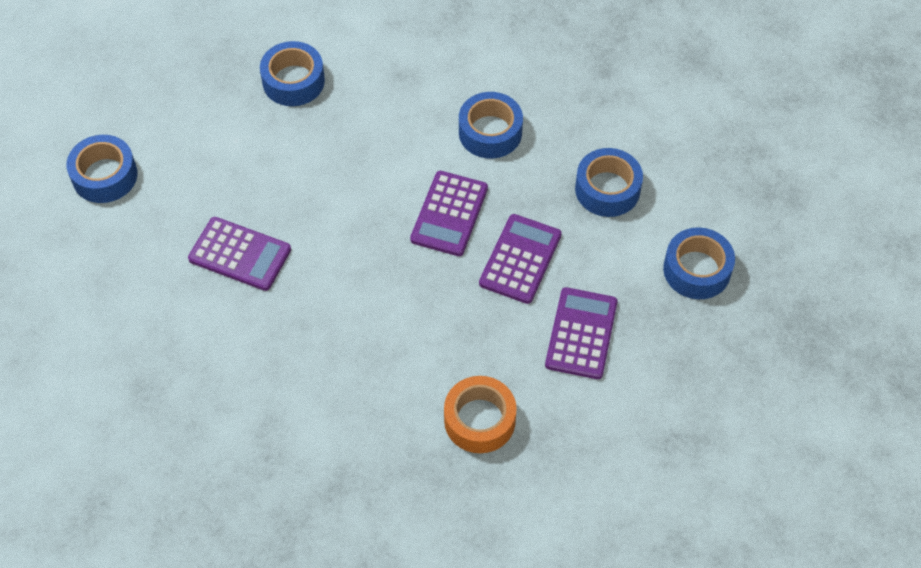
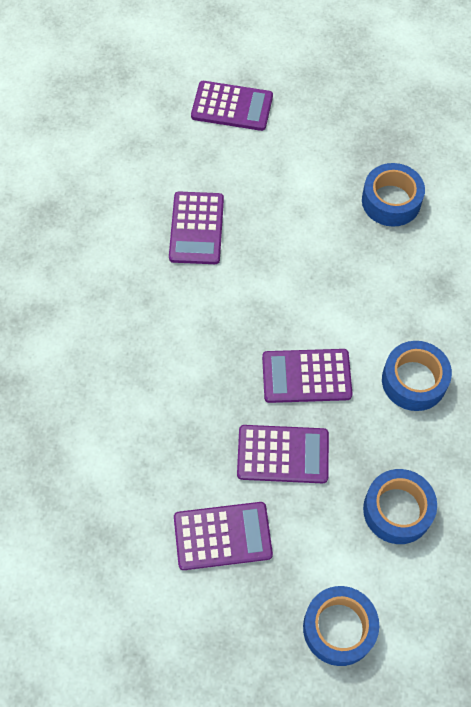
camera: 70 degrees right, 5 degrees up
(105, 176) = (232, 106): blue tape -> purple calculator
(479, 420) = (101, 474): orange tape -> none

